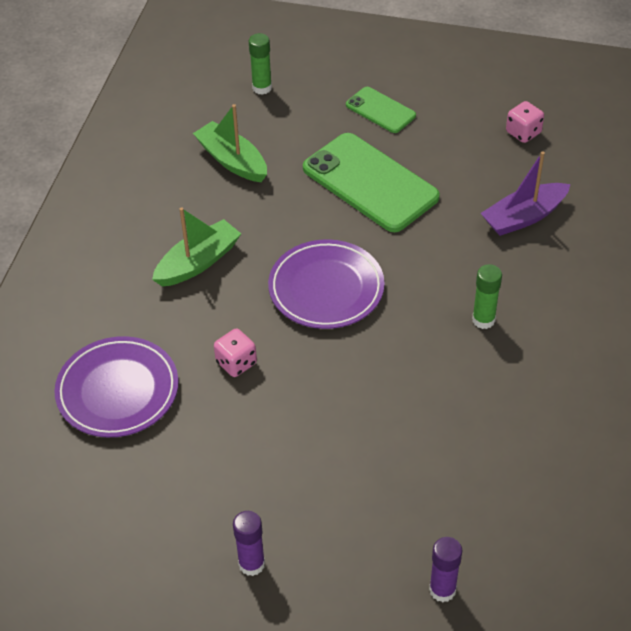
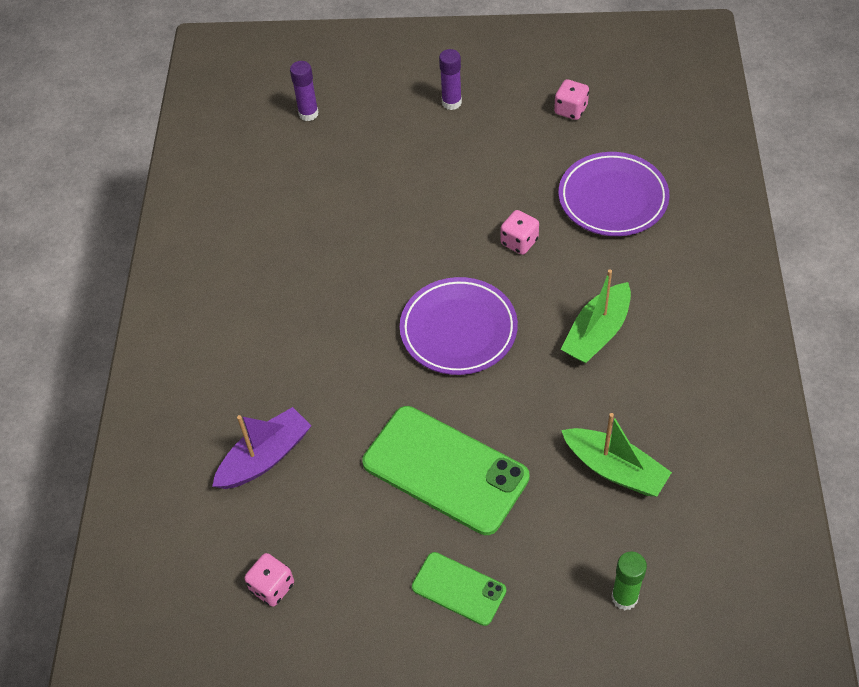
camera: 170 degrees right, 5 degrees up
(109, 517) = (570, 110): none -> pink dice
(483, 320) = (298, 327): green glue stick -> none

